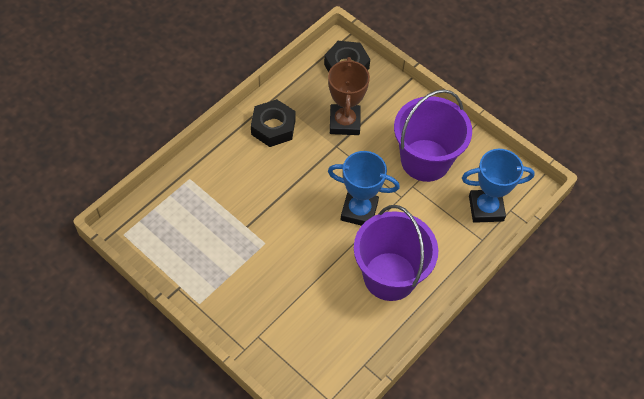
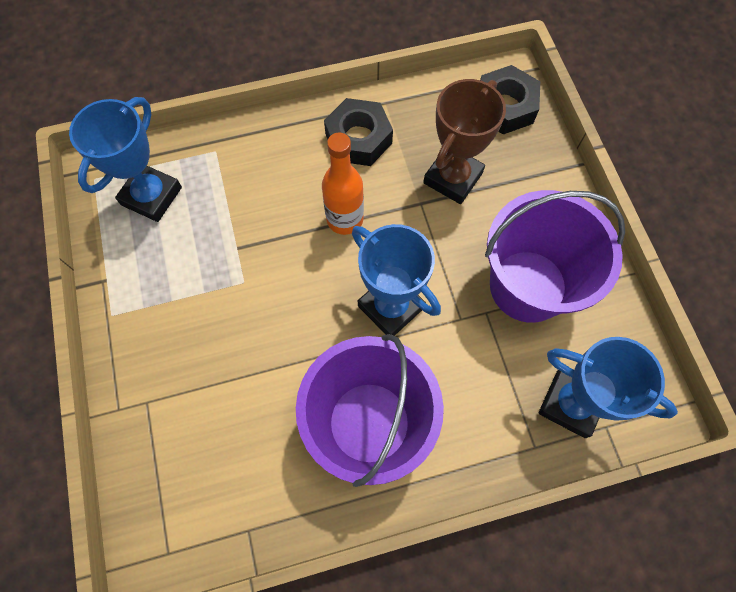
camera: 35 degrees right, 10 degrees up
(170, 225) = (151, 196): none -> blue trophy
(299, 177) = (345, 219): none -> orange bottle

